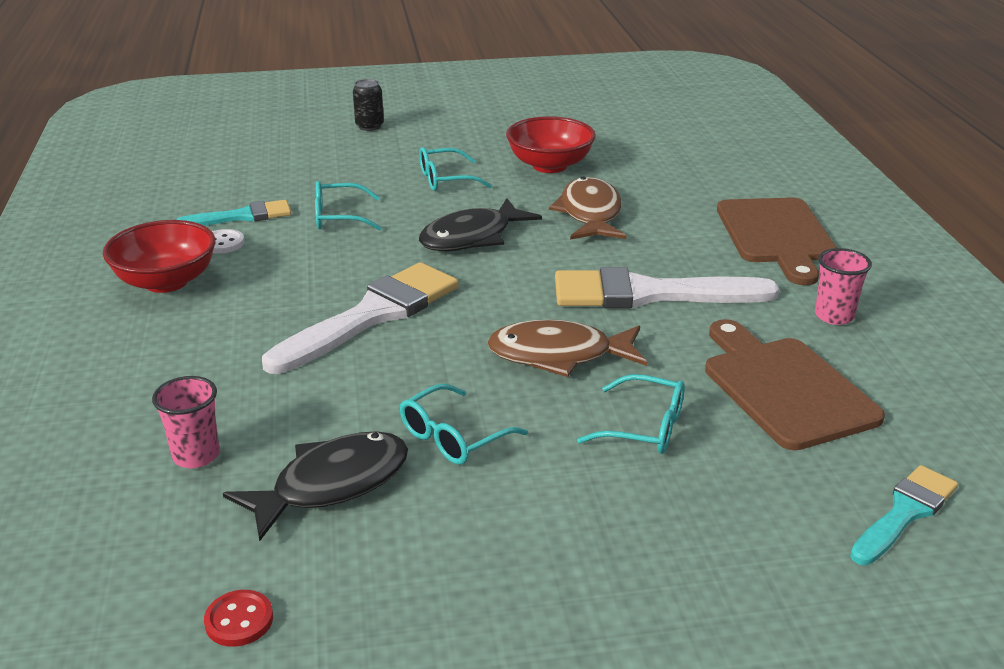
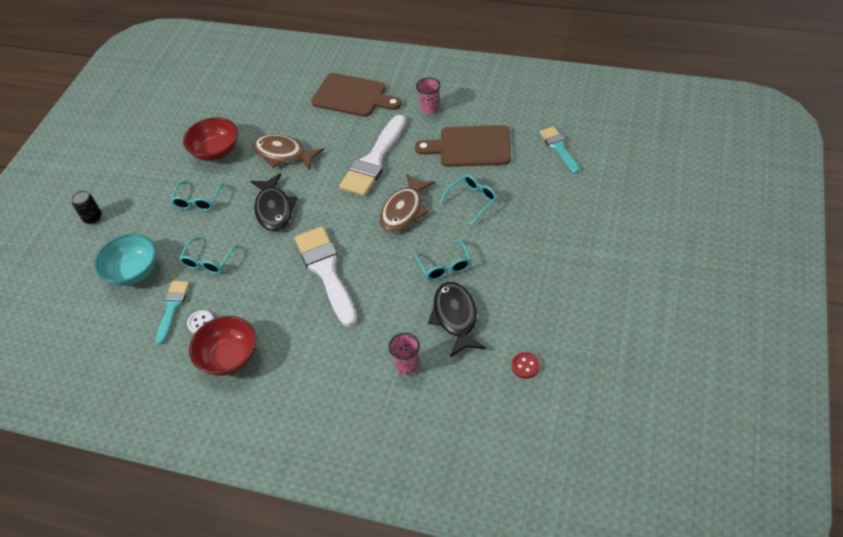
camera: 60 degrees left, 20 degrees up
(293, 174) = (133, 271): none -> turquoise bowl

